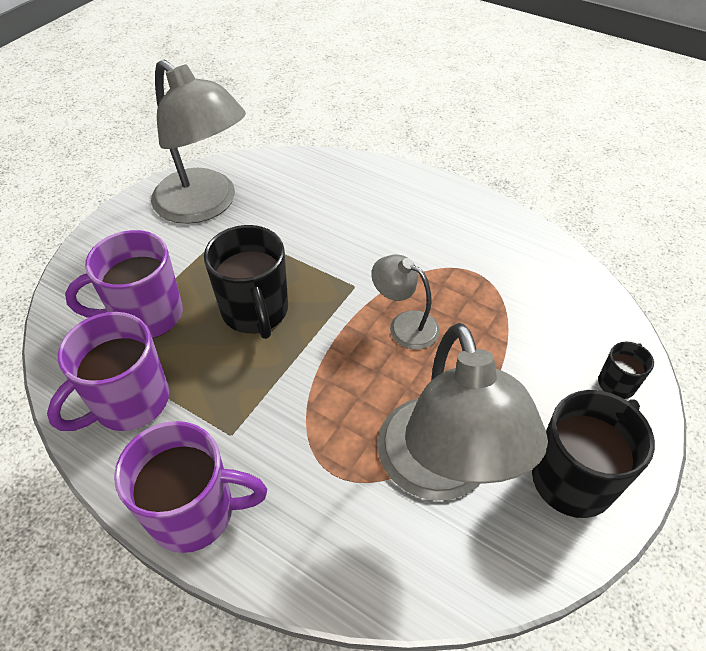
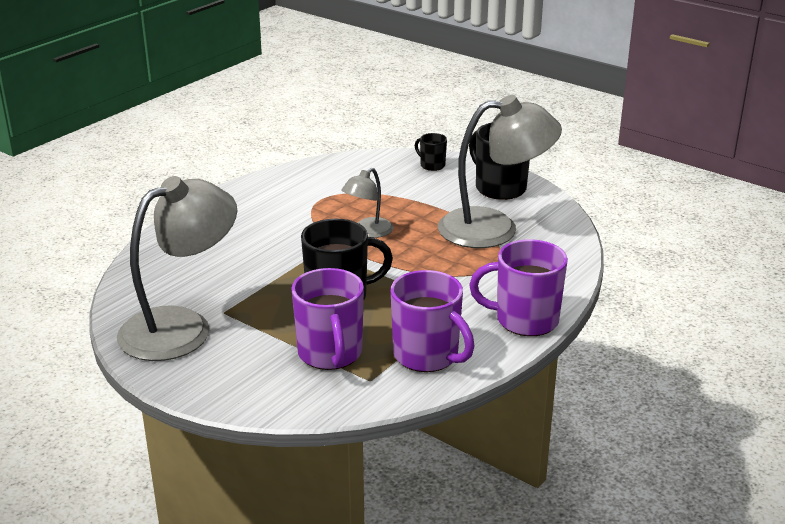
camera: 85 degrees left, 20 degrees down
(194, 512) = (525, 320): purple mug -> purple mug turned 90 degrees counterclockwise

